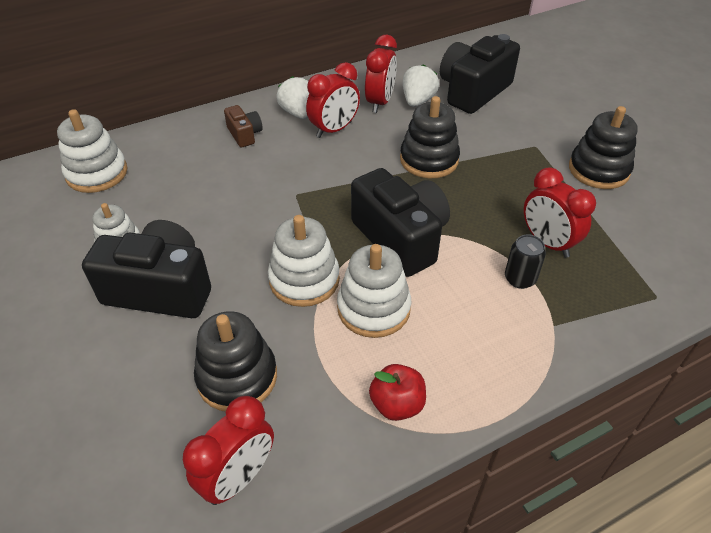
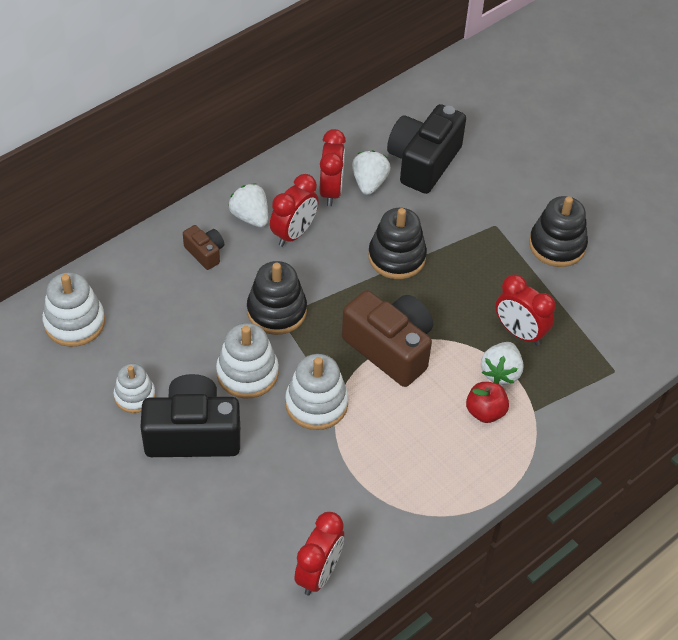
camera: 15 degrees left, 5 degrees up
(237, 377) = (289, 499): black stacking toy -> black stacking toy (276, 311)
(373, 308) = (383, 421): white stacking toy -> white stacking toy (247, 373)
(397, 404) = (422, 498): red apple -> red apple (485, 412)
(401, 238) = (390, 348): black camera -> brown camera
(520, 279) = (501, 372): black can -> white strawberry

